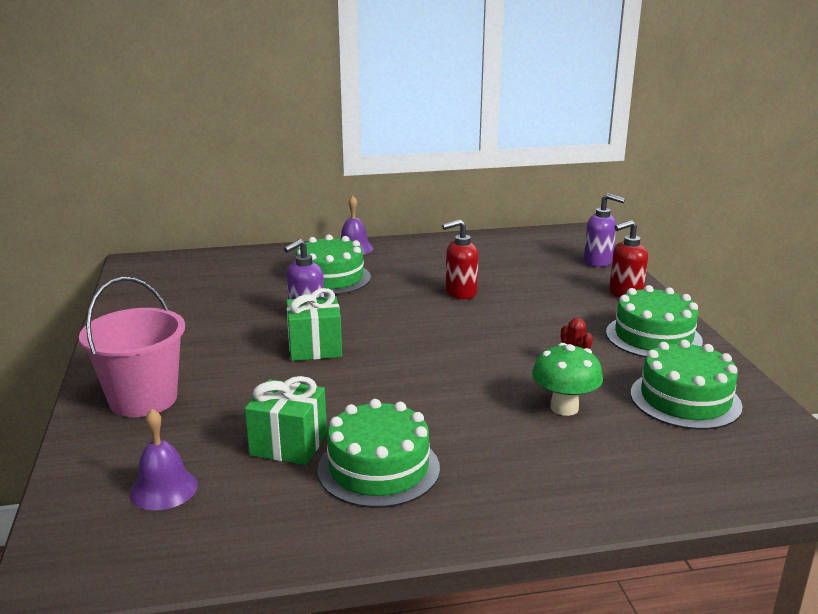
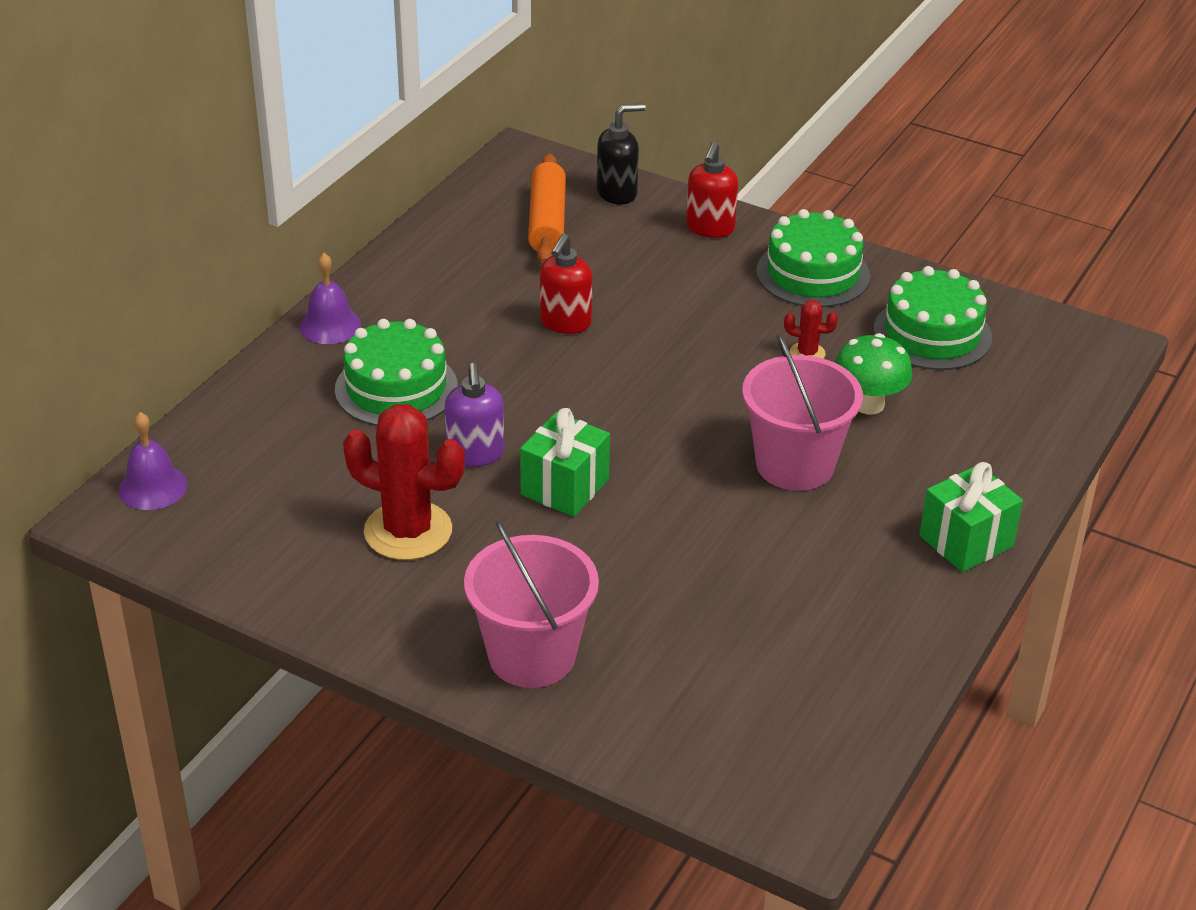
camera: 50 degrees left, 15 degrees up
(164, 489) = (731, 707): purple bell -> purple bell (152, 487)
(214, 325) = (408, 531): none -> red cactus
(288, 444) = (741, 596): green gift -> green gift (966, 541)
(378, 468) = (842, 562): green cake -> none
(454, 408) = (795, 465): none -> pink bucket
(535, 257) = (547, 221): none -> orange rolling pin
(598, 262) = (617, 193): purple soap dispenser -> black soap dispenser

